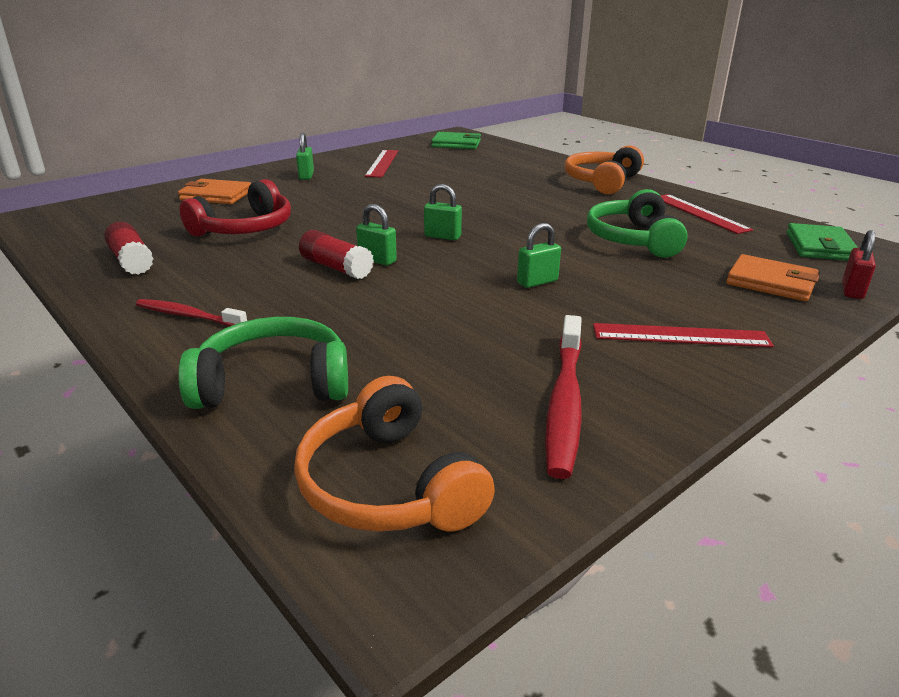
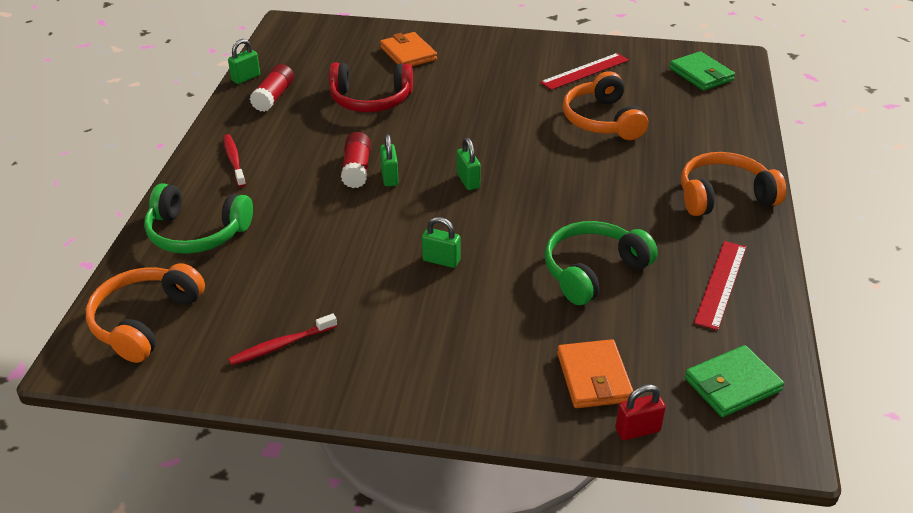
camera: 50 degrees right, 10 degrees up
(273, 383) = (196, 233): green headphones -> green headphones turned 150 degrees clockwise
(306, 176) = (501, 60): green padlock -> green padlock (246, 78)
(452, 178) = (602, 120): none -> orange headphones
(565, 402) = (281, 345): red toothbrush -> red toothbrush, size x0.63
(680, 336) = (429, 361): red ruler -> none

